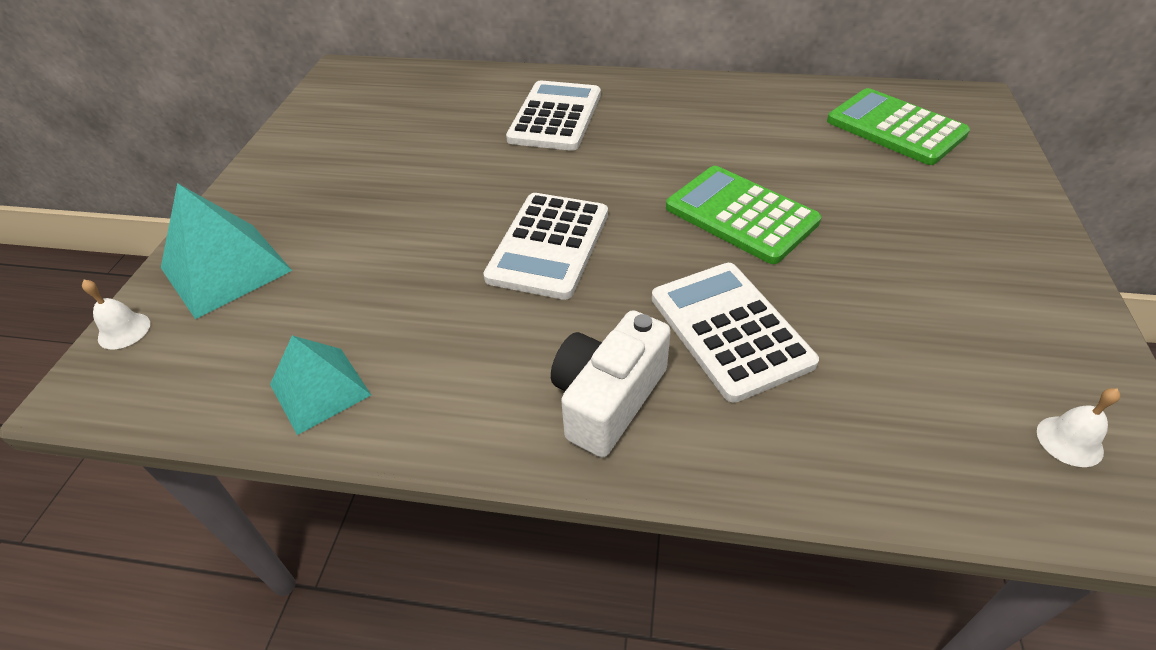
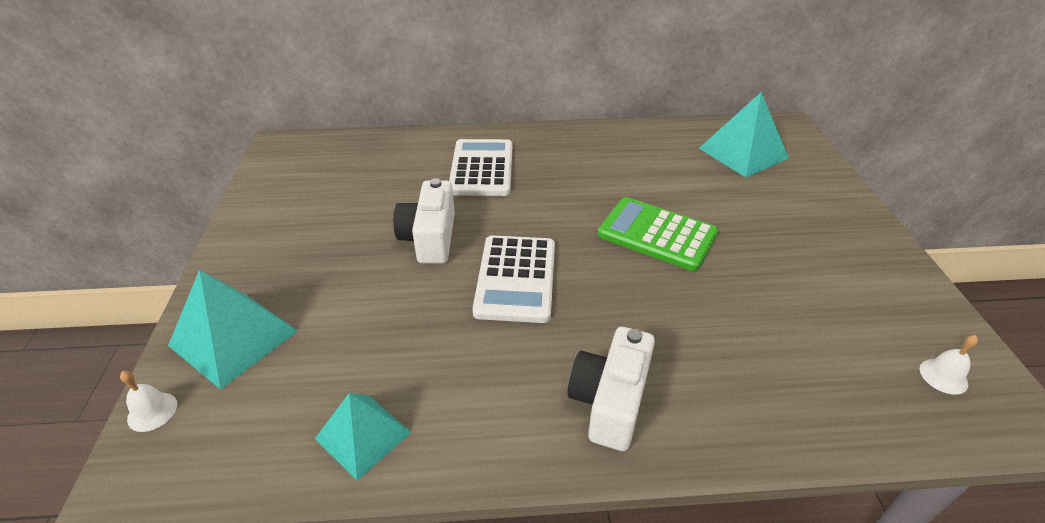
camera: 15 degrees left, 5 degrees down
(467, 189) = (430, 238): none -> white camera
(730, 330) = (682, 329): white calculator -> none
(895, 128) = (743, 153): green calculator -> turquoise pyramid

